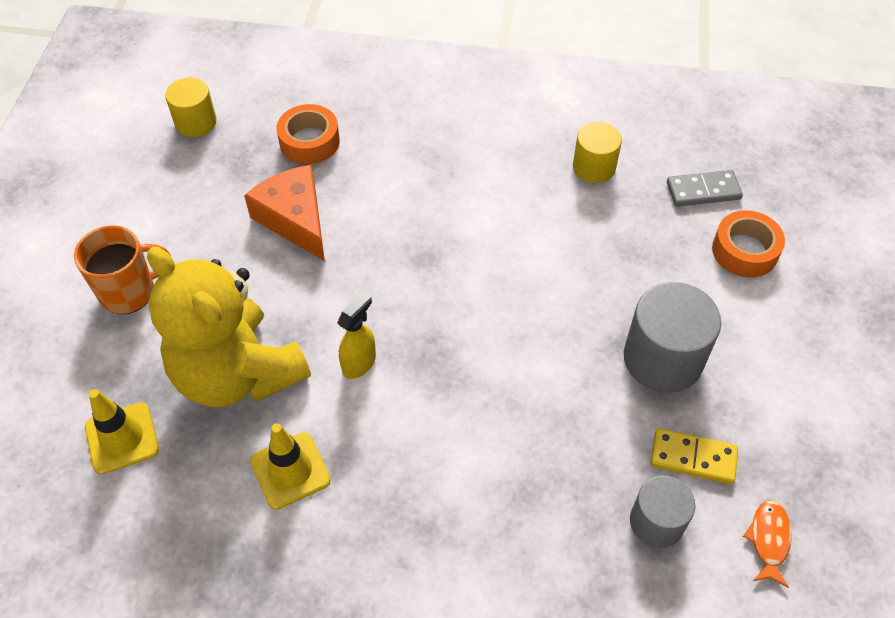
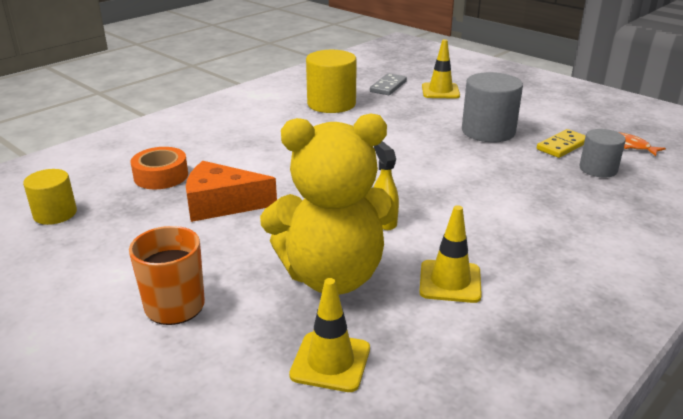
camera: 55 degrees left, 25 degrees down
(594, 167) = (331, 104): yellow cylinder -> yellow cylinder, size x1.62
(744, 251) = (440, 91): orange tape -> yellow traffic cone

